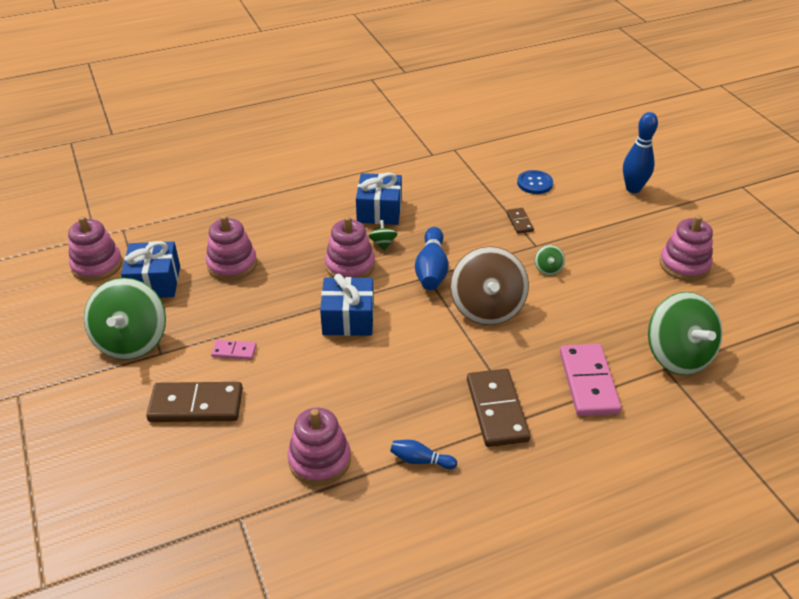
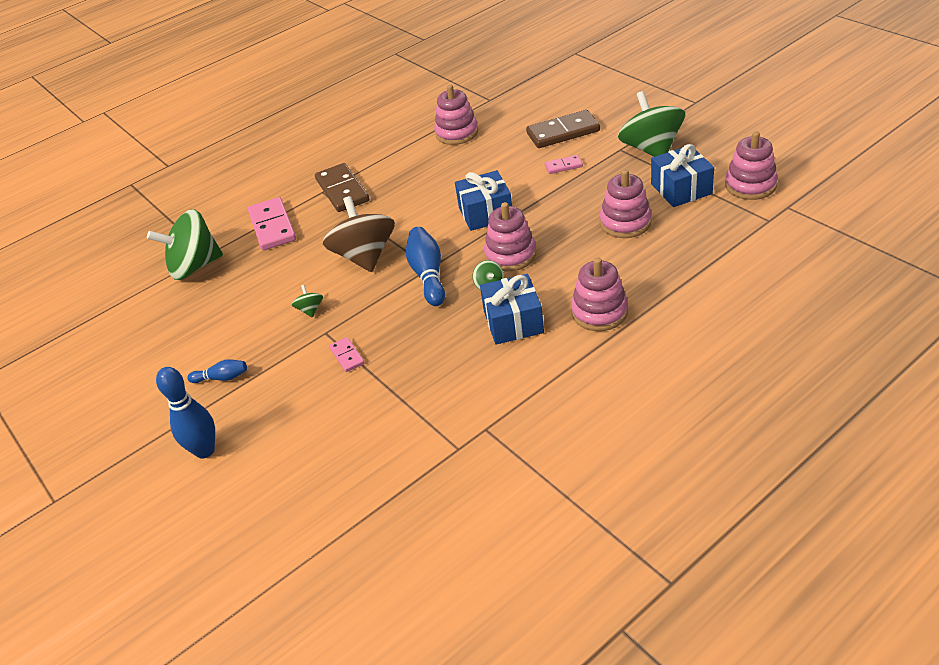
camera: 170 degrees right, 0 degrees up
(420, 460) = (389, 151): blue bowling pin -> blue bowling pin (222, 378)
(519, 222) = (347, 356): brown domino -> pink domino
(534, 183) = (335, 420): blue button -> none
(677, 355) = (195, 266): green spinning top -> green spinning top turned 75 degrees counterclockwise
(684, 265) = (166, 356): pink stacking toy -> pink stacking toy (599, 312)

